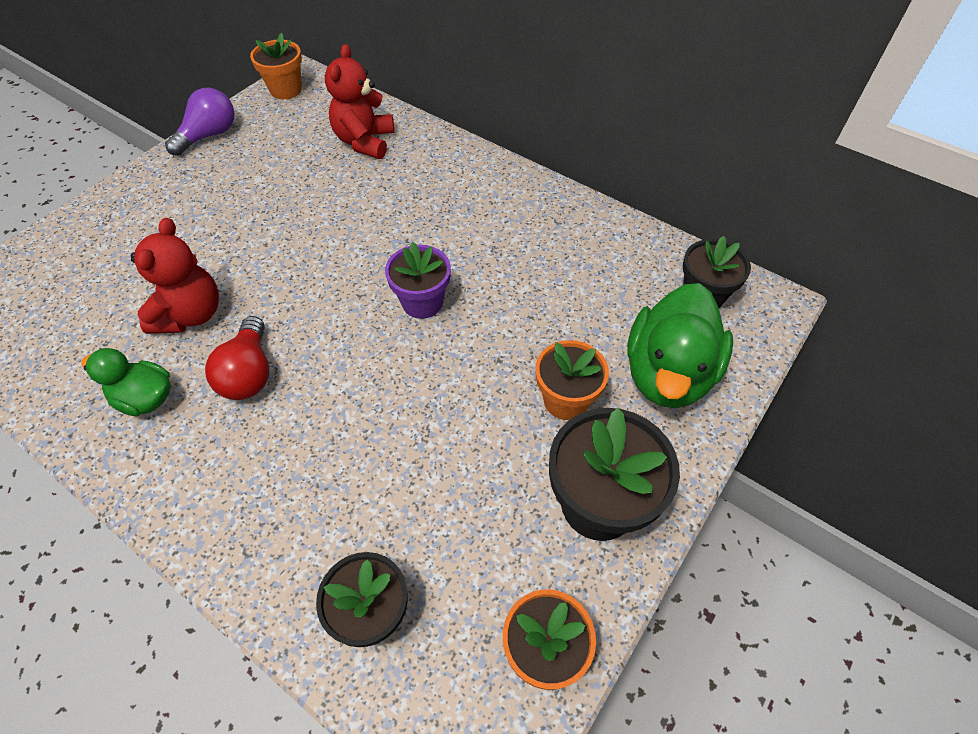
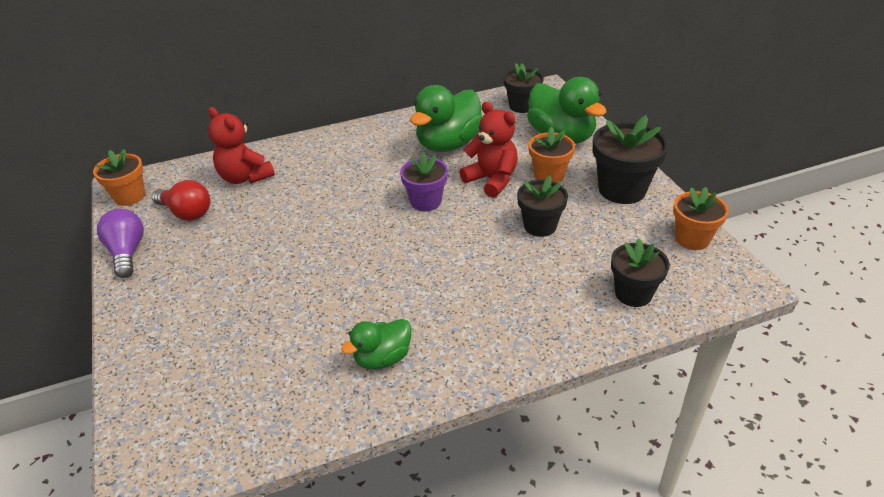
camera: 55 degrees left, 15 degrees down
(191, 314) = (322, 313): red teddy bear -> red teddy bear (491, 180)
(249, 373) = (410, 297): red light bulb -> red light bulb (186, 213)
(449, 439) = (540, 226): none -> black flower pot
(551, 266) = (448, 144): none -> green duck

